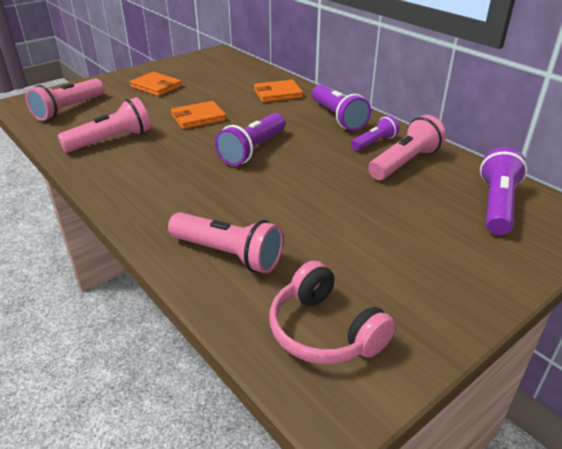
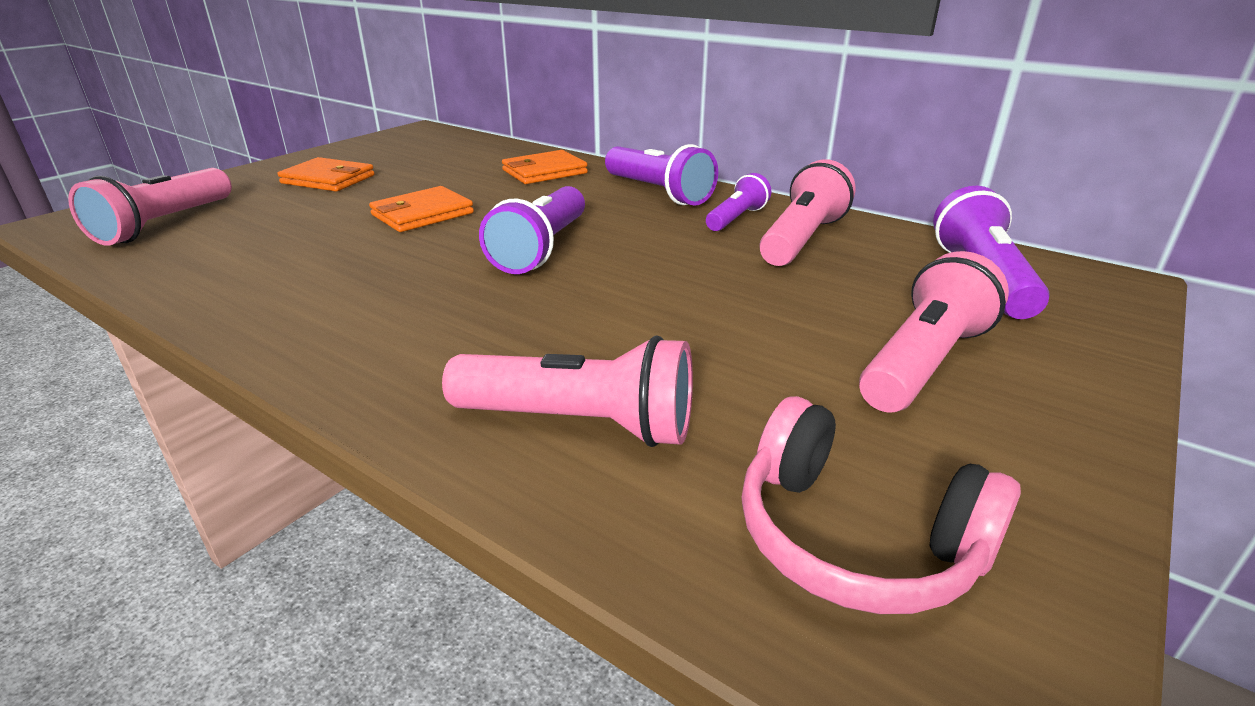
camera: 15 degrees left, 5 degrees down
(111, 140) = (265, 262): pink flashlight -> pink flashlight (923, 362)

